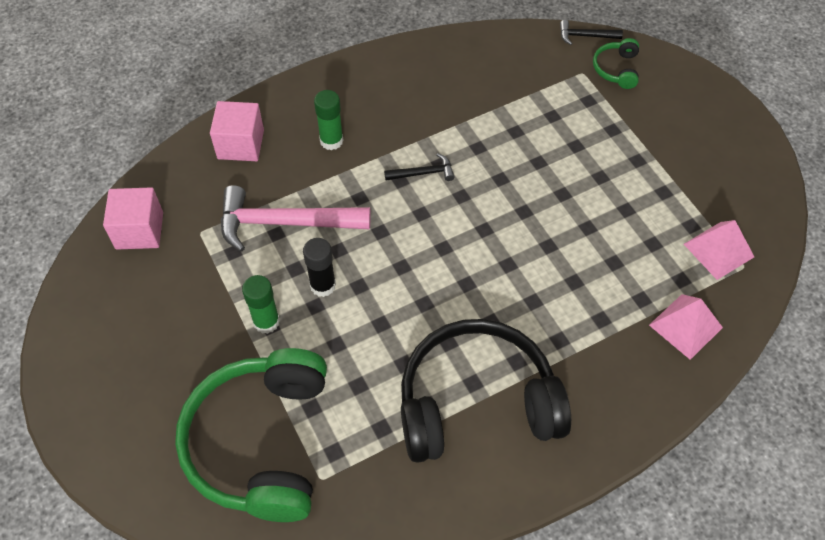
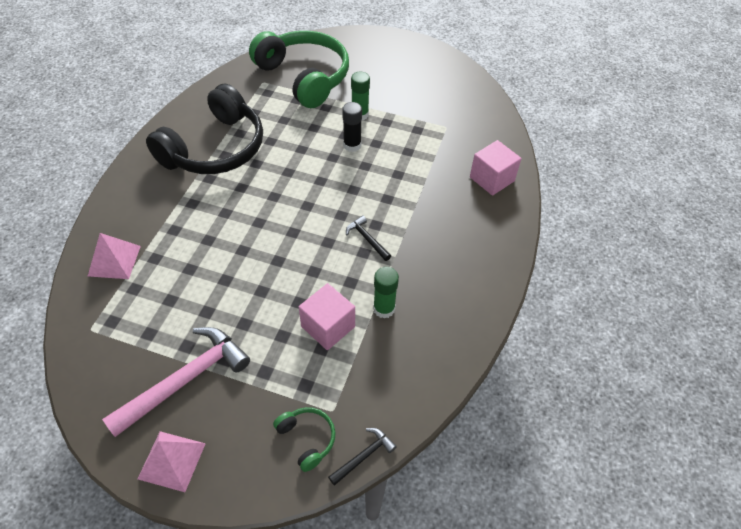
camera: 135 degrees right, 5 degrees down
(139, 230) = (475, 108): pink cube -> pink cube (328, 326)
(285, 223) = (410, 158): pink hammer -> pink hammer (185, 380)
(331, 141) = (446, 218): green glue stick -> green glue stick (384, 309)
(423, 173) = (367, 239): black hammer -> black hammer turned 105 degrees clockwise
(718, 250) = (117, 328): pink pyramid -> pink pyramid (172, 460)

